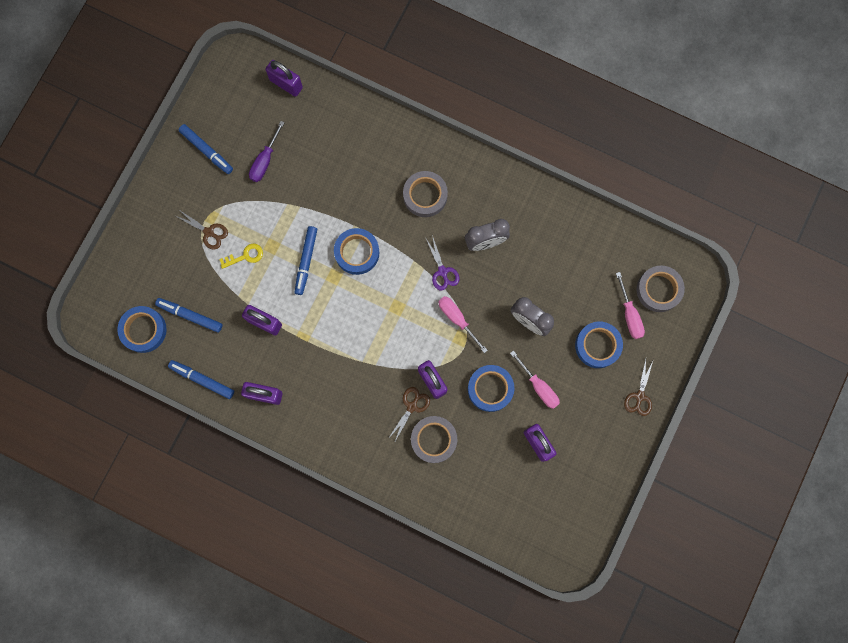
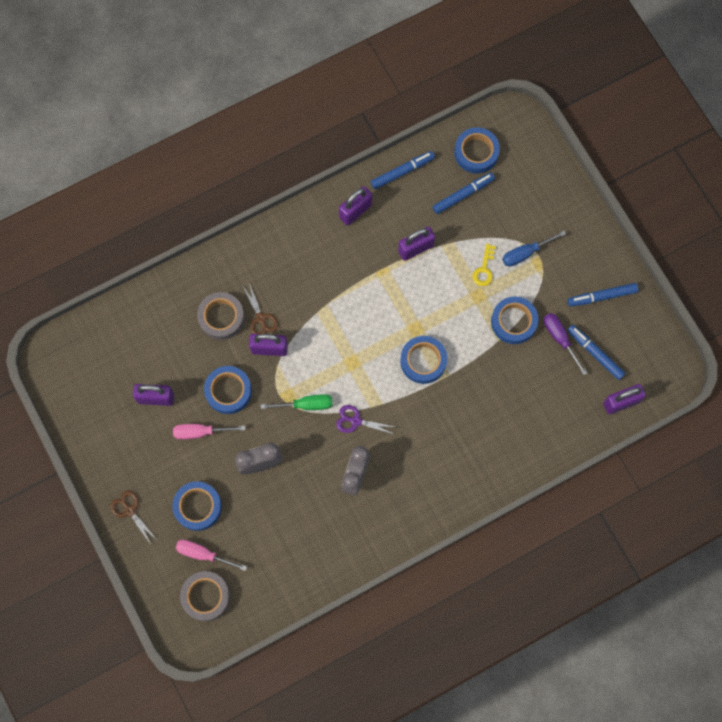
camera: 125 degrees right, 5 degrees down
(209, 232) = (526, 253): brown scissors -> blue screwdriver
(275, 204) = (513, 322): none -> blue tape
(306, 261) = (445, 315): blue marker -> blue marker (595, 353)
(425, 195) = (434, 453): grey tape -> none
(457, 319) = (306, 405): pink screwdriver -> green screwdriver

